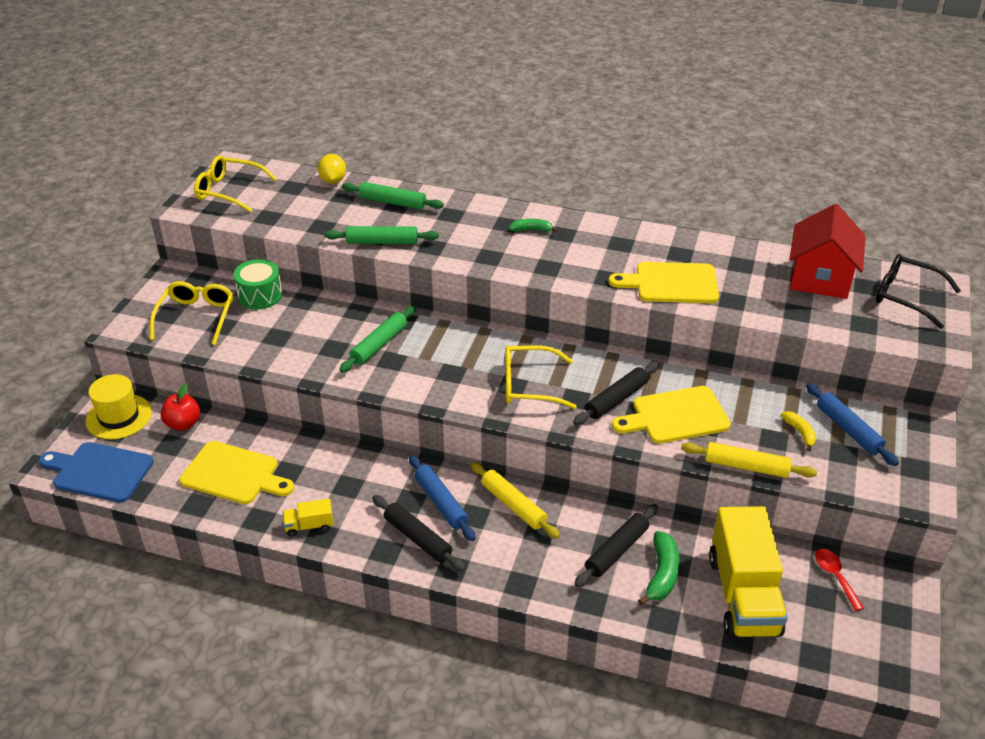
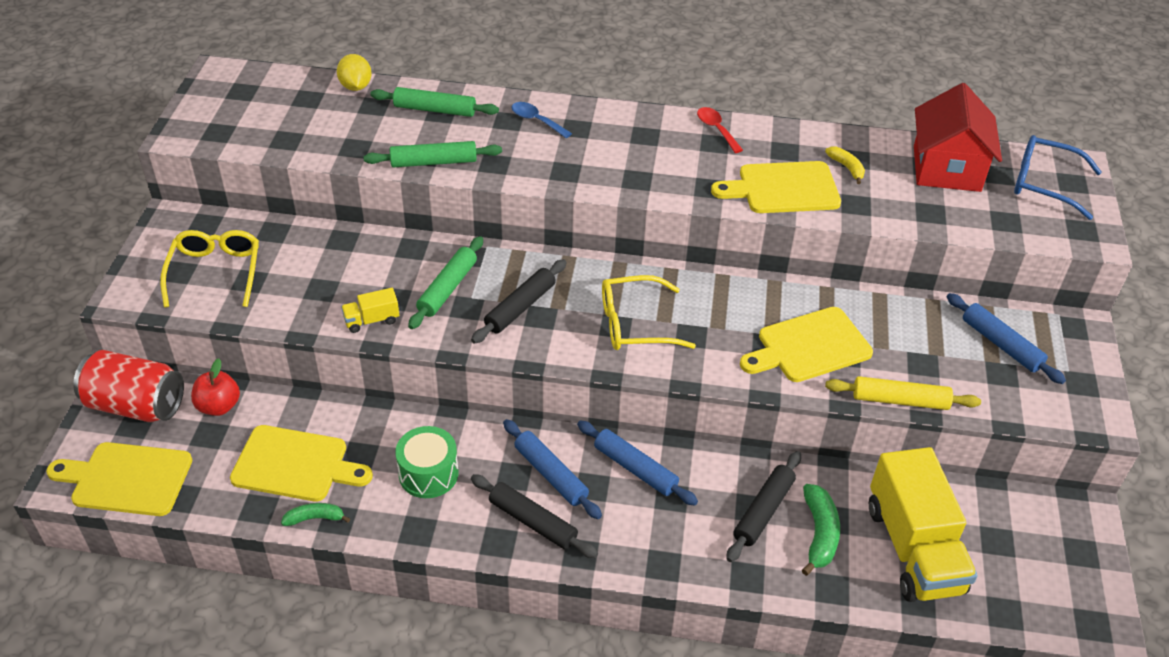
camera: 10 degrees left, 5 degrees up
(99, 471) = (126, 479): blue cutting board -> yellow cutting board
(119, 417) = (136, 405): yellow hat -> red can
(229, 191) = (230, 109): yellow glasses -> none
(260, 295) = (288, 237): green drum -> green drum (428, 473)
(309, 526) = (401, 520): yellow truck -> yellow truck (372, 320)
(474, 216) = (536, 121): none -> blue spoon
(513, 505) = (635, 469): yellow rolling pin -> blue rolling pin
(531, 230) = (607, 133): green banana -> green banana (315, 518)
(616, 399) = (738, 332): black rolling pin -> black rolling pin (520, 307)
(800, 433) = (950, 353): yellow banana -> yellow banana (846, 168)
(835, 577) = (1008, 515): red spoon -> red spoon (716, 129)
(906, 297) = (1045, 184): black glasses -> blue glasses

